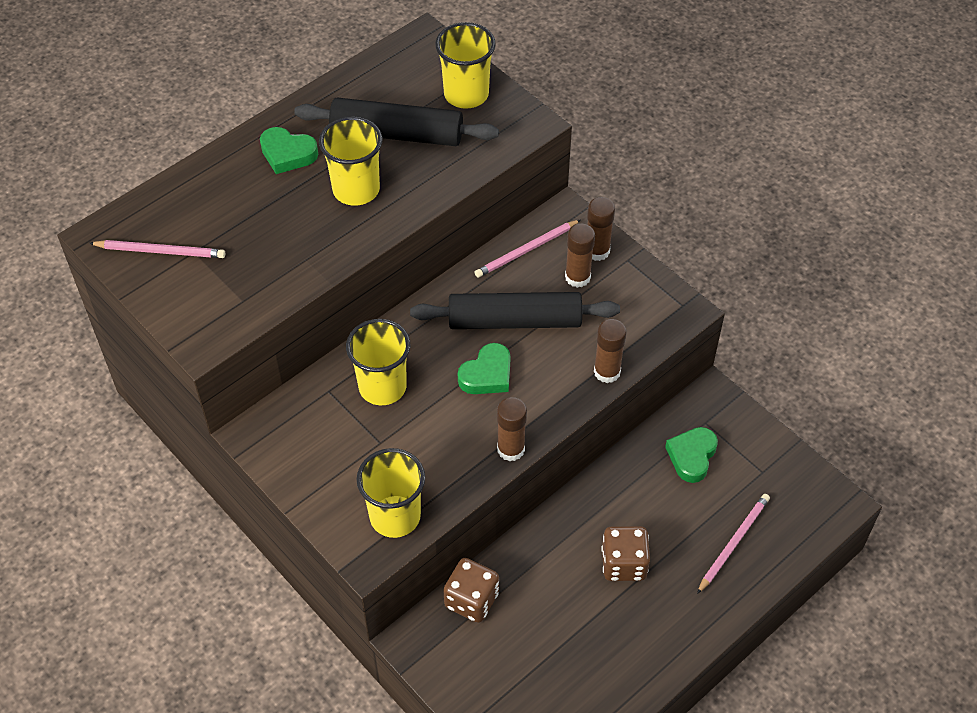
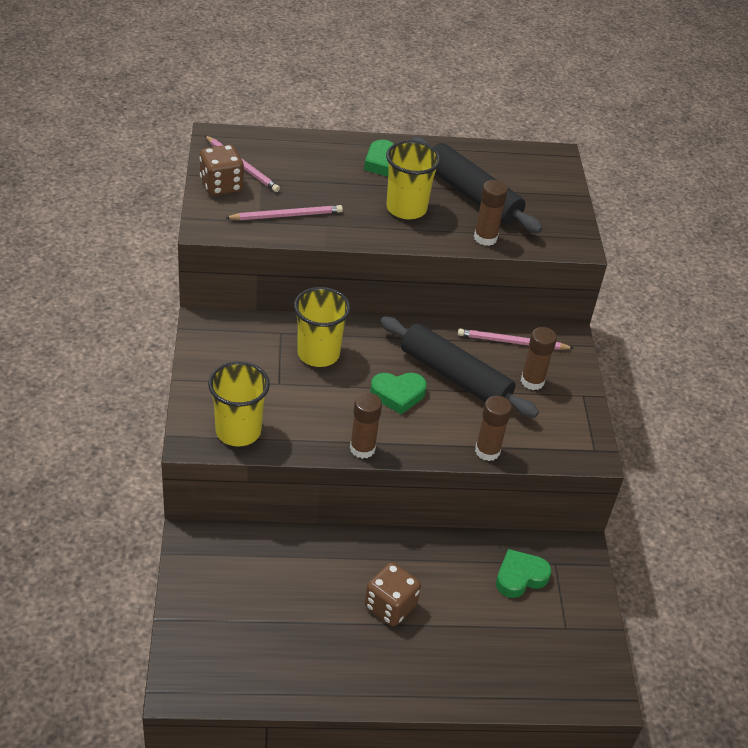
camera: 35 degrees right, 10 degrees down
(466, 94) = (548, 202): yellow cup -> none
(471, 600) = (258, 546): brown dice -> brown dice (221, 185)
(597, 251) = (566, 375): brown glue stick -> brown glue stick (485, 238)
(733, 543) = (490, 656): pink pencil -> pink pencil (287, 215)

